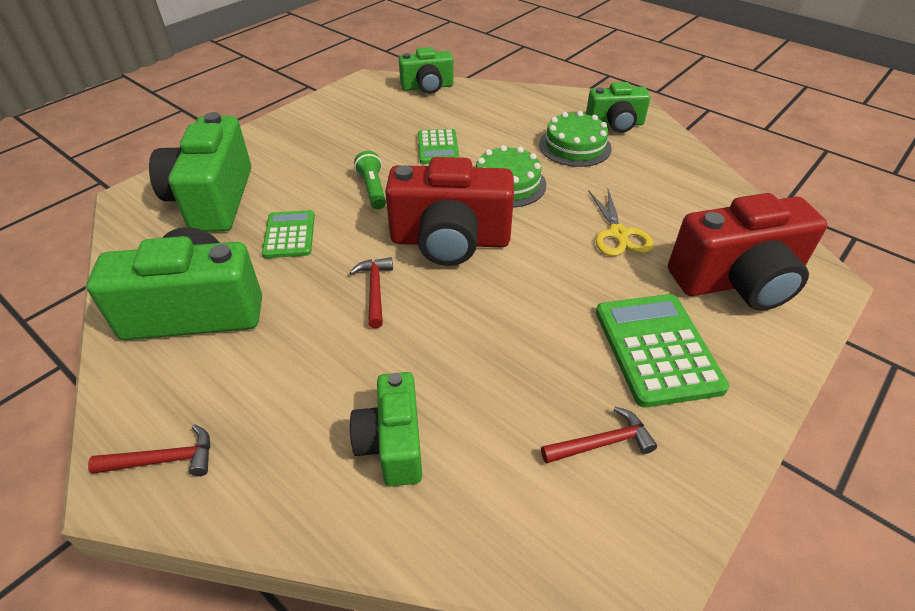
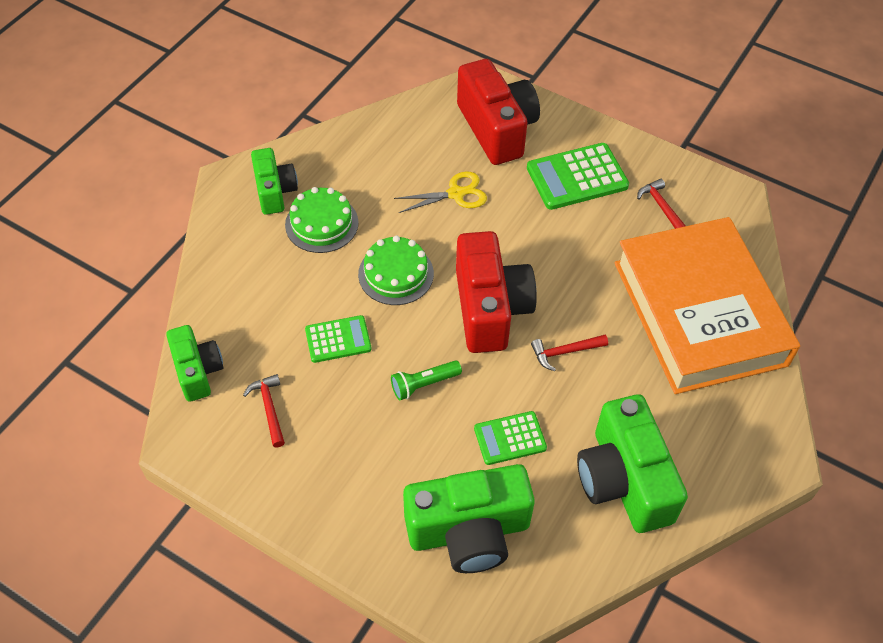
camera: 100 degrees left, 10 degrees up
(164, 460) = (757, 441): red hammer -> red hammer (269, 408)
(392, 443) = (699, 313): green camera -> orange book

